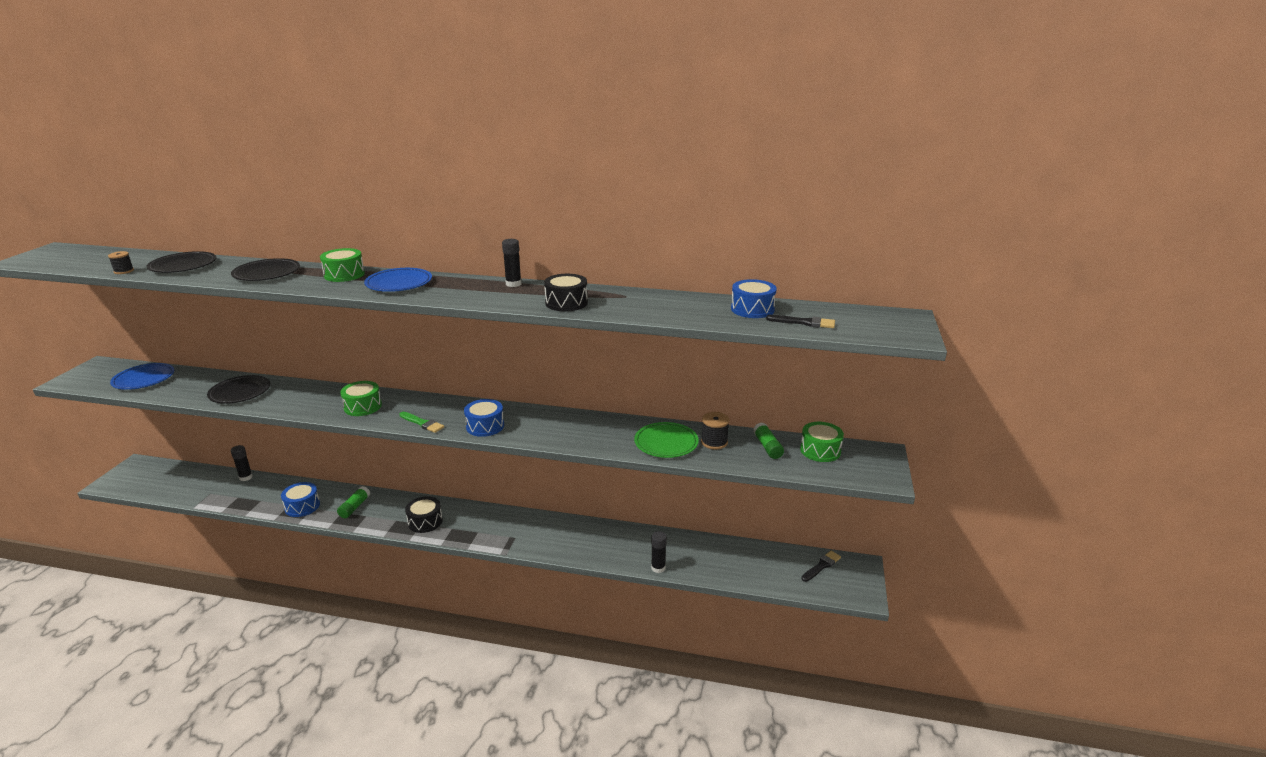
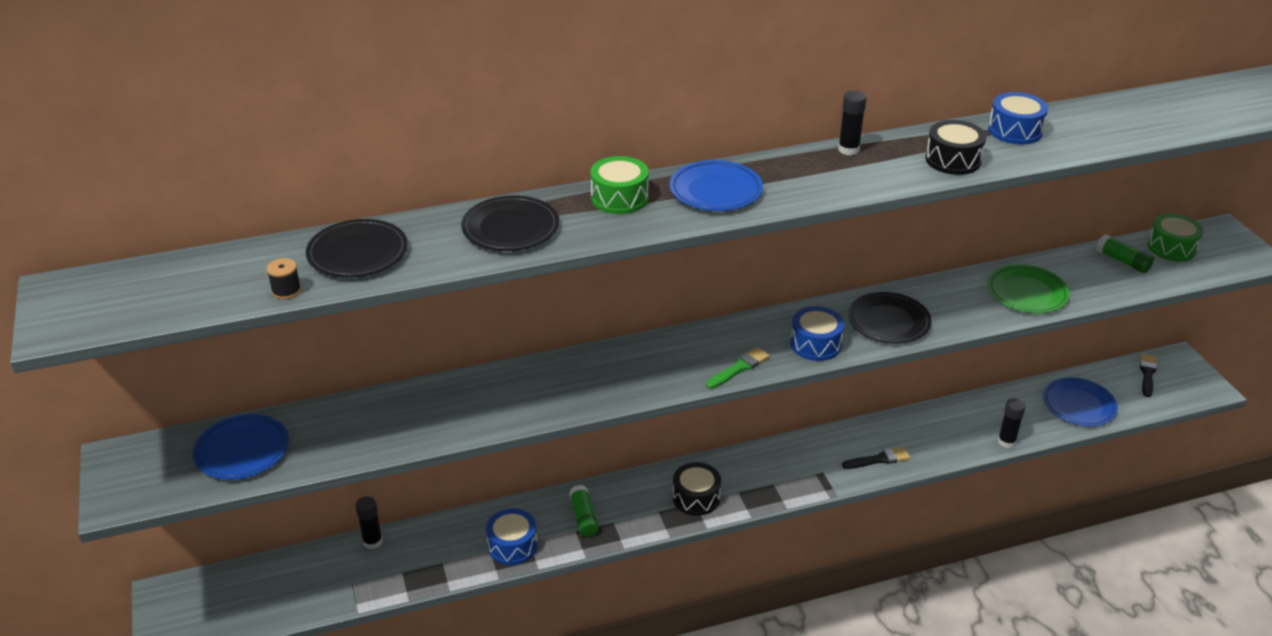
camera: 30 degrees left, 10 degrees up
(240, 392) = (429, 416): black plate -> black plate (888, 321)
(363, 406) = (631, 374): green drum -> none
(422, 423) = (739, 368): green brush -> green brush turned 45 degrees counterclockwise
(714, 442) = (1069, 274): black spool -> none
(741, 566) = (1078, 405): none -> blue plate
(752, 309) = (1139, 111): blue drum -> blue drum (1015, 131)
(804, 322) = (1207, 115): black brush -> black brush (879, 459)

